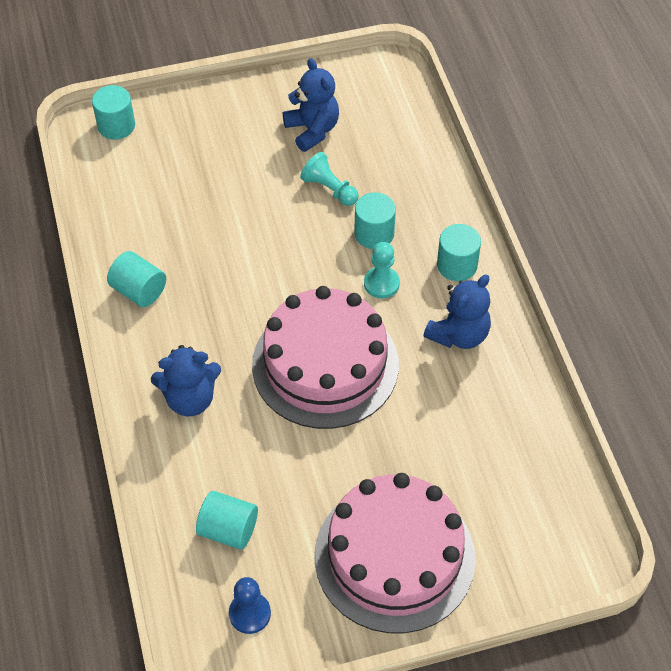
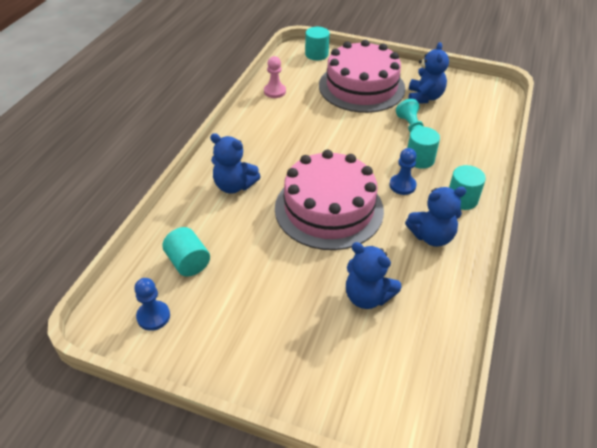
camera: 35 degrees right, 10 degrees down
(114, 223) = (274, 91): none -> pink pawn
(139, 291) = (258, 124): turquoise cylinder -> none
(381, 283) = (402, 185): turquoise pawn -> blue pawn
(394, 556) = (274, 340): pink cake -> pink cake (361, 87)
(446, 448) = (367, 296): none -> blue teddy bear

